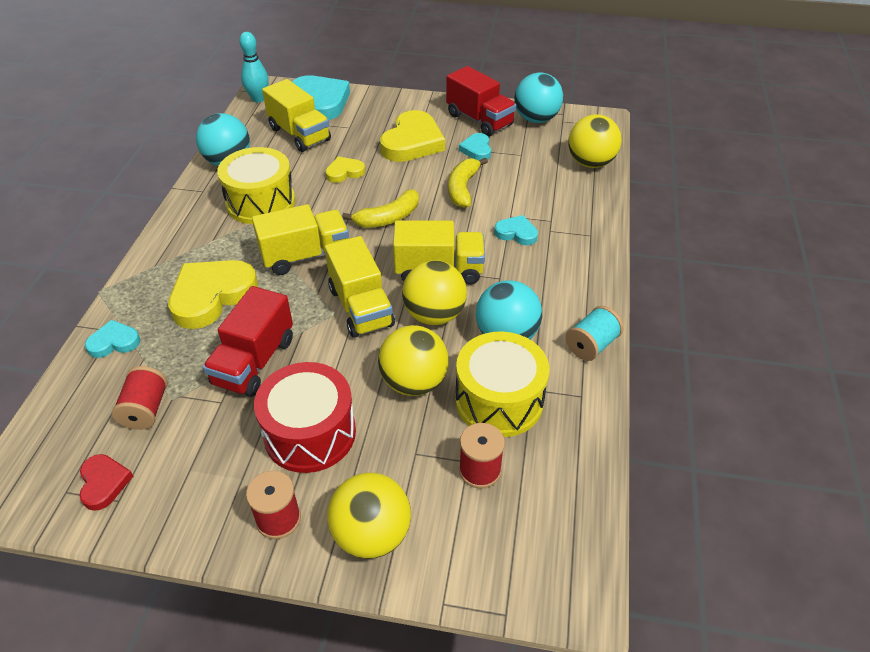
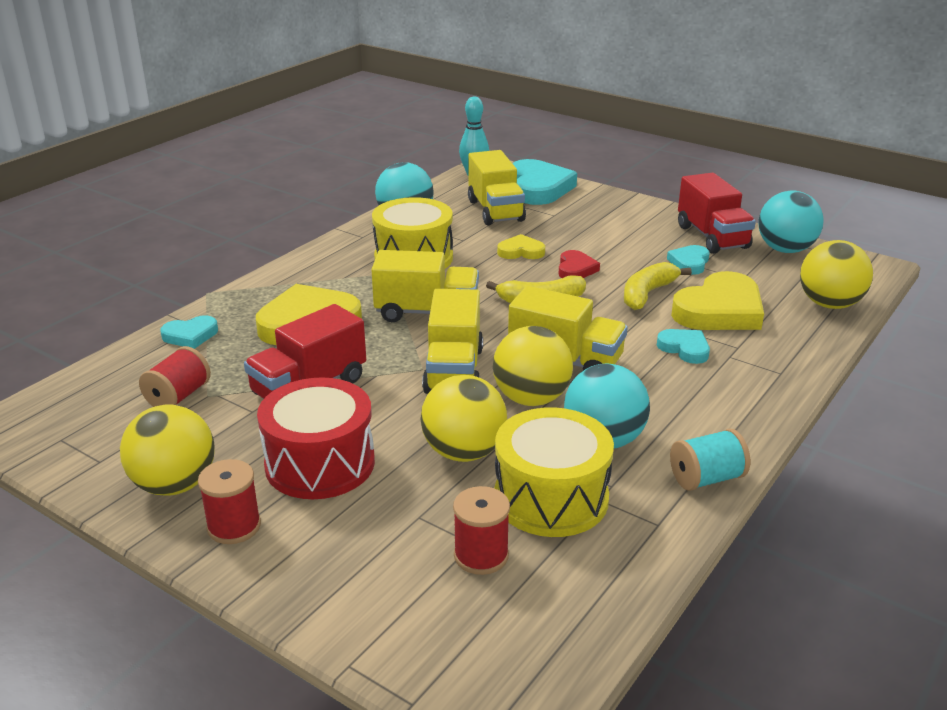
camera: 25 degrees right, 15 degrees down
(104, 483) = (98, 443): red heart -> red heart (575, 269)
(114, 342) = (190, 335): turquoise heart -> turquoise heart turned 150 degrees clockwise
(371, 534) = (318, 573): yellow ball -> yellow ball (175, 485)
(412, 142) = (616, 241): yellow heart -> yellow heart (719, 310)

